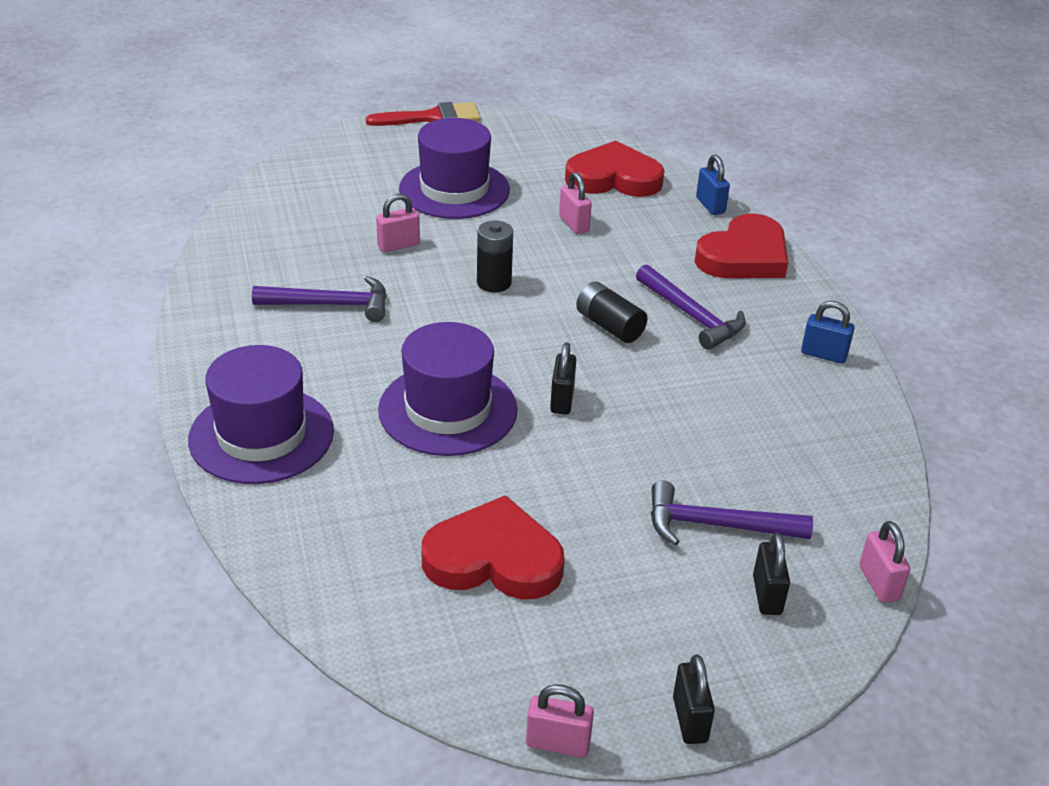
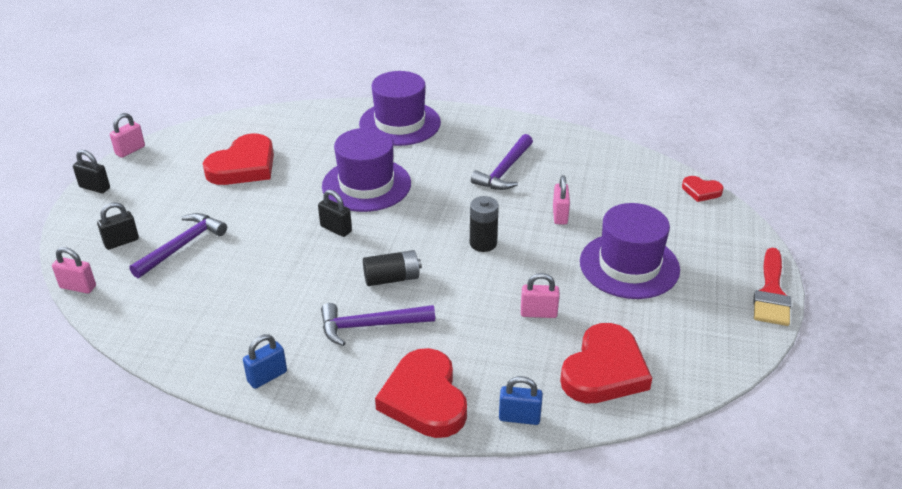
camera: 120 degrees right, 0 degrees up
(282, 169) = (701, 191): none -> red heart
(767, 595) = (121, 242): black padlock -> black padlock turned 60 degrees counterclockwise

